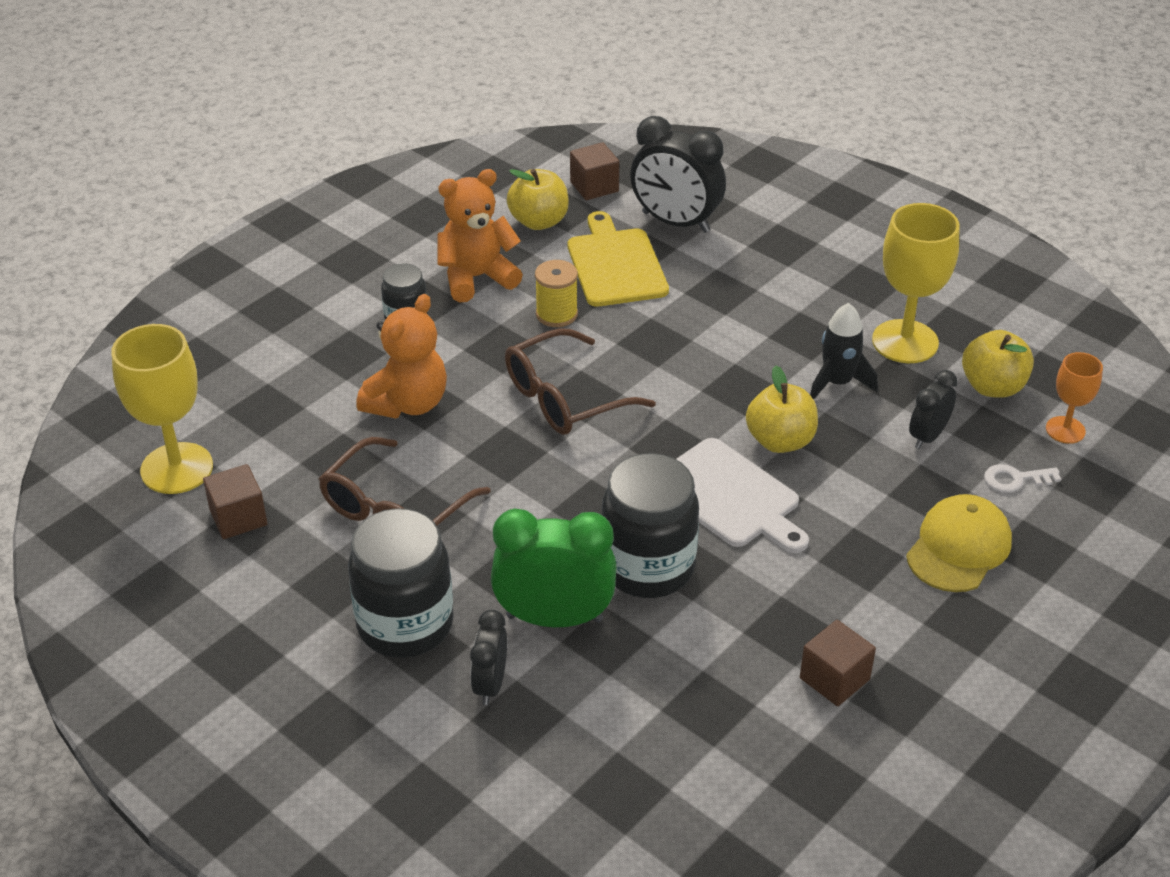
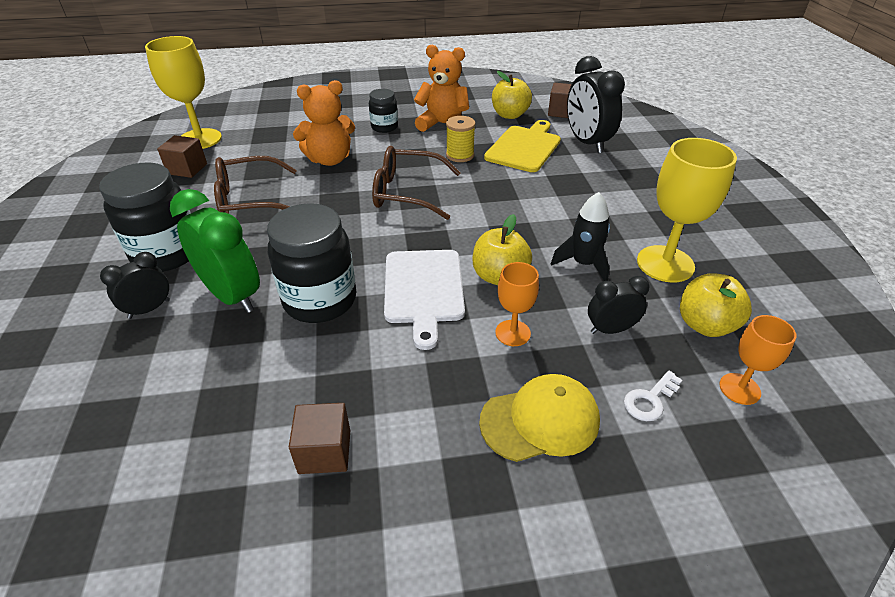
camera: 40 degrees right, 0 degrees up
(856, 489) = (513, 333): none -> orange goblet
(1015, 479) = (650, 400): white key -> white key turned 75 degrees counterclockwise

